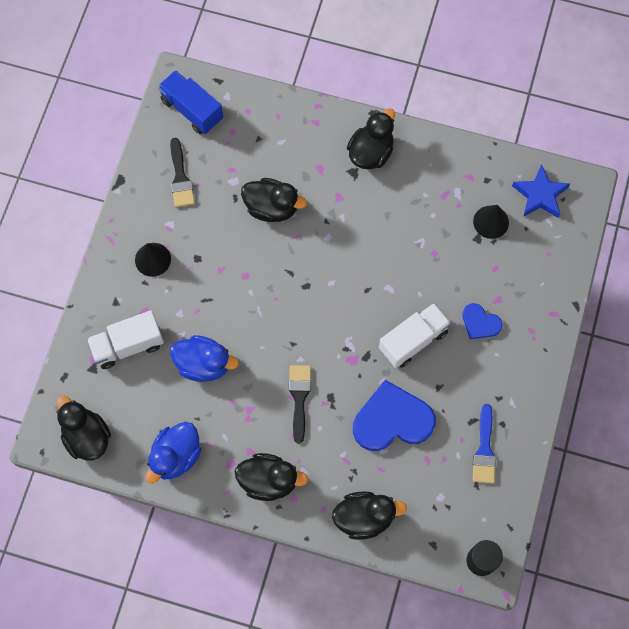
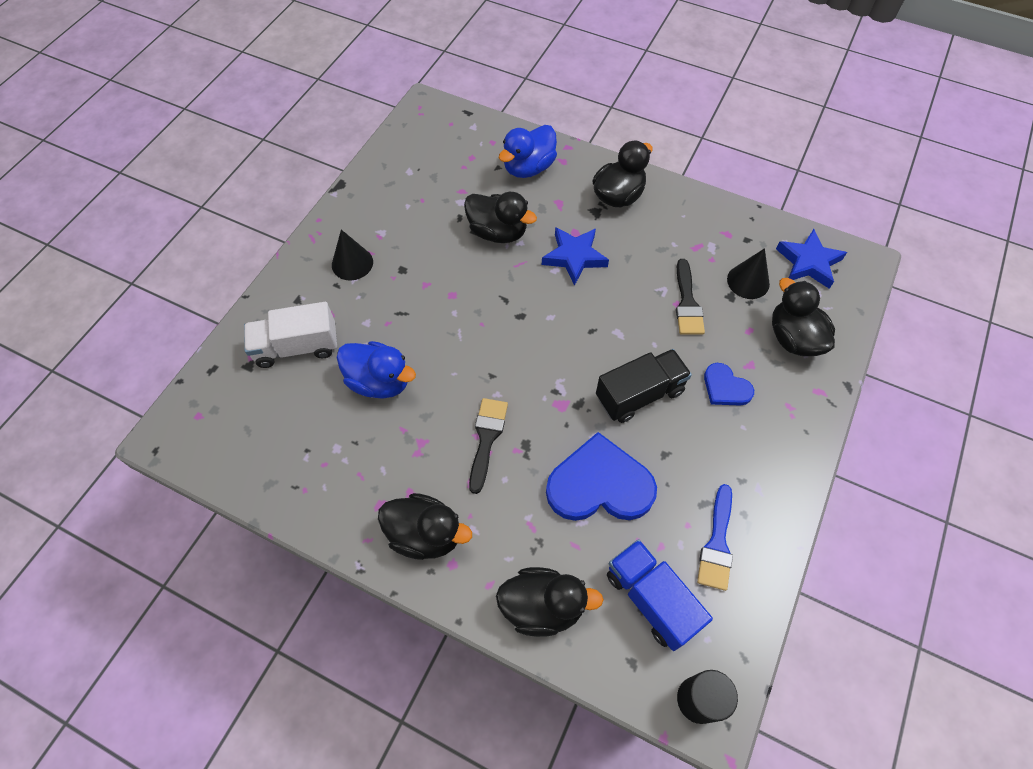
camera: 10 degrees right, 10 degrees down
(87, 436) = (215, 441): black duck -> black duck (793, 338)
(176, 456) = (315, 483): blue duck -> blue duck (528, 168)
(180, 178) = (405, 191): black brush -> black brush (687, 303)
(192, 110) = (434, 133): blue truck -> blue truck (651, 599)
(342, 222) = (574, 257): none -> blue star
(413, 340) = (639, 394): white truck -> black truck

